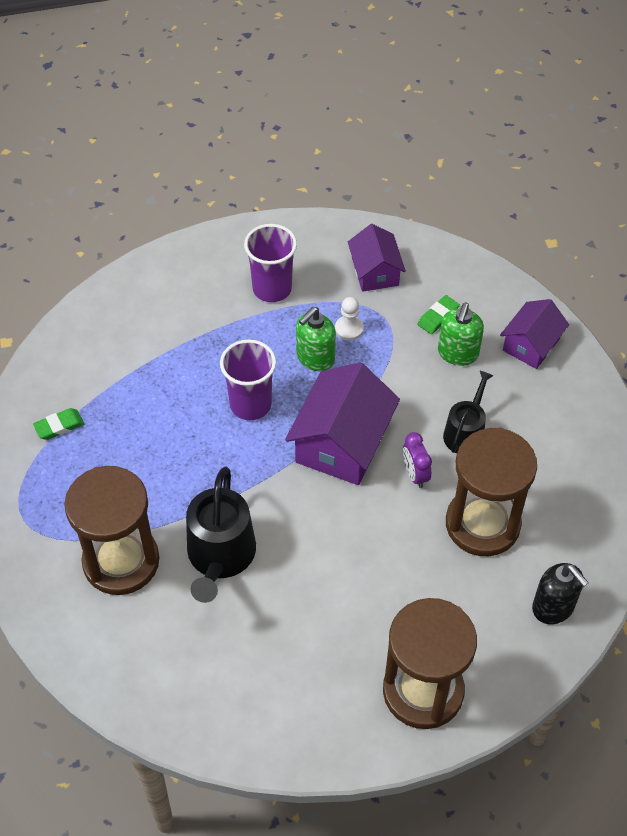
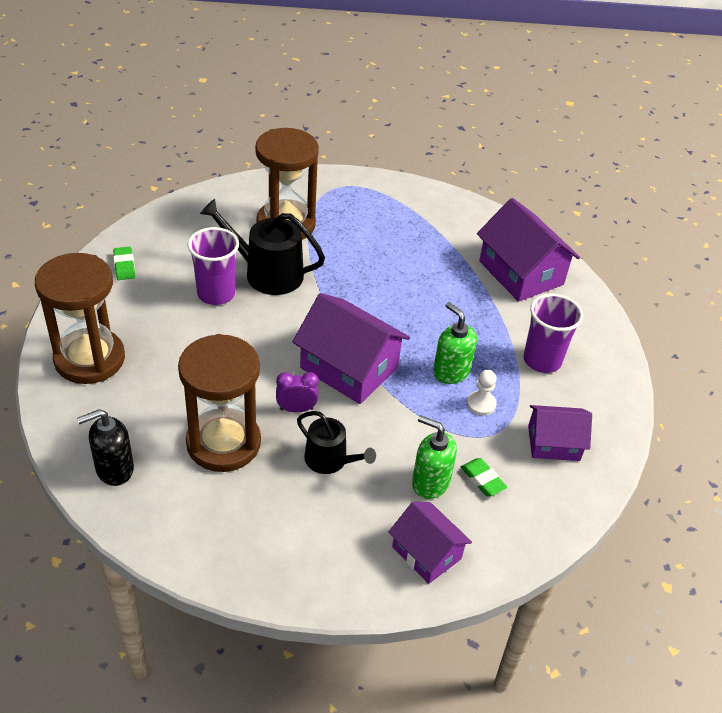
camera: 100 degrees right, 10 degrees down
(59, 426) = (419, 213): green eraser -> green eraser (124, 266)
(142, 318) = (521, 273): none -> purple house
(250, 404) = (409, 319): purple cup -> purple cup (216, 294)

